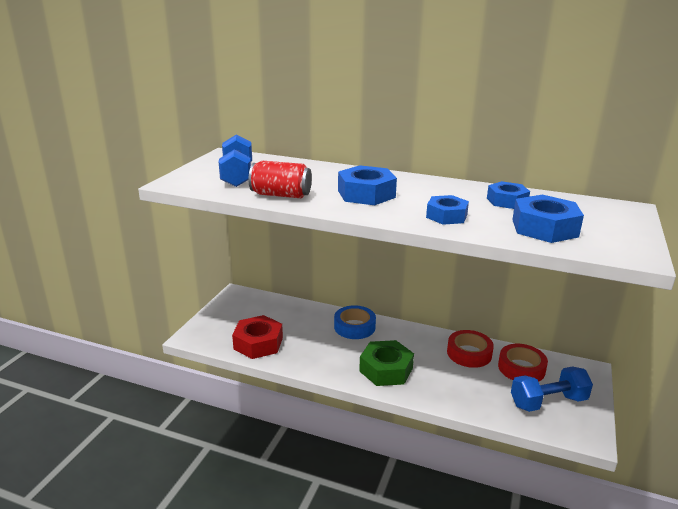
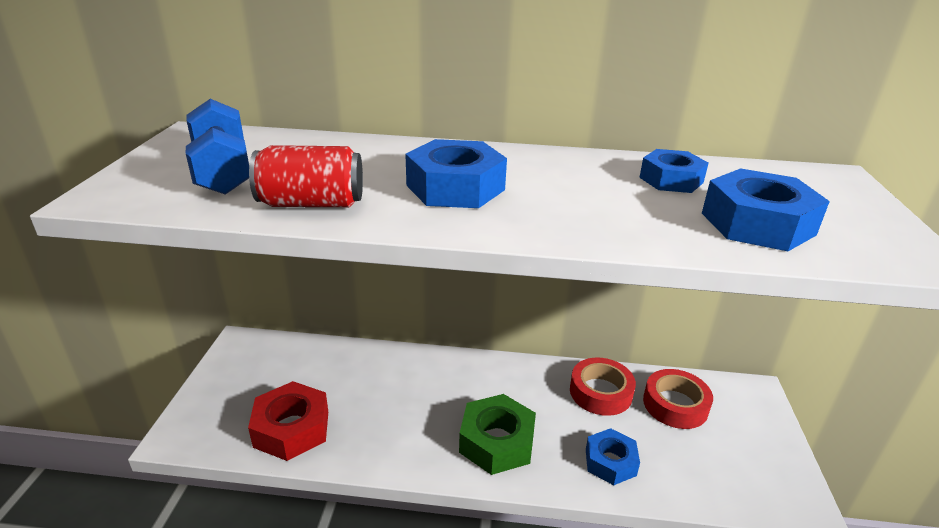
camera: 15 degrees left, 5 degrees up
(354, 327) = (431, 374): blue tape -> none
(446, 216) = (602, 217): blue nut -> blue nut (610, 462)
(548, 402) = (729, 455): blue dumbbell -> none

